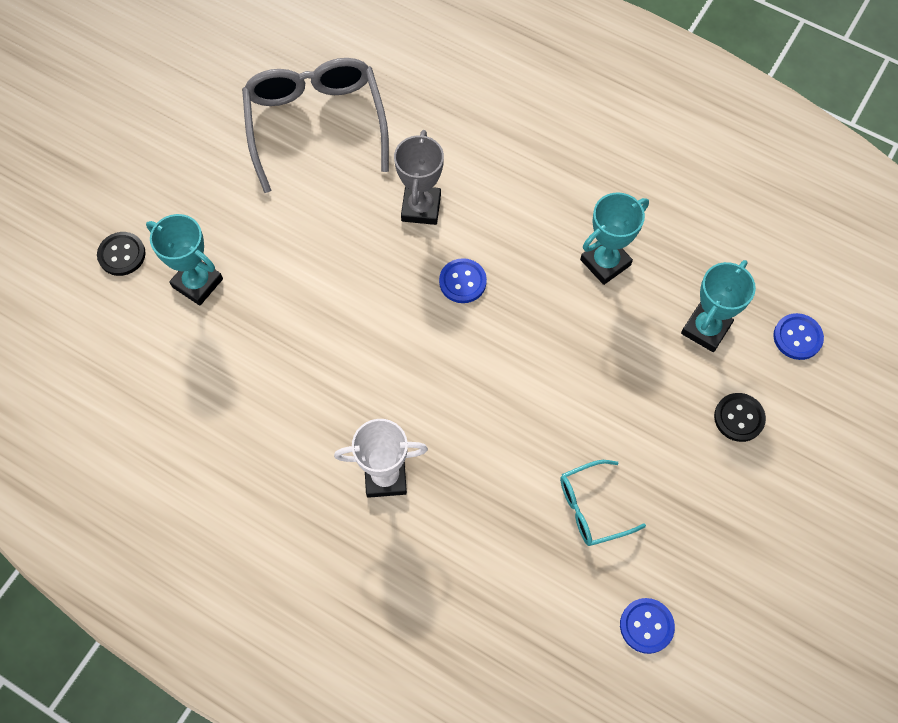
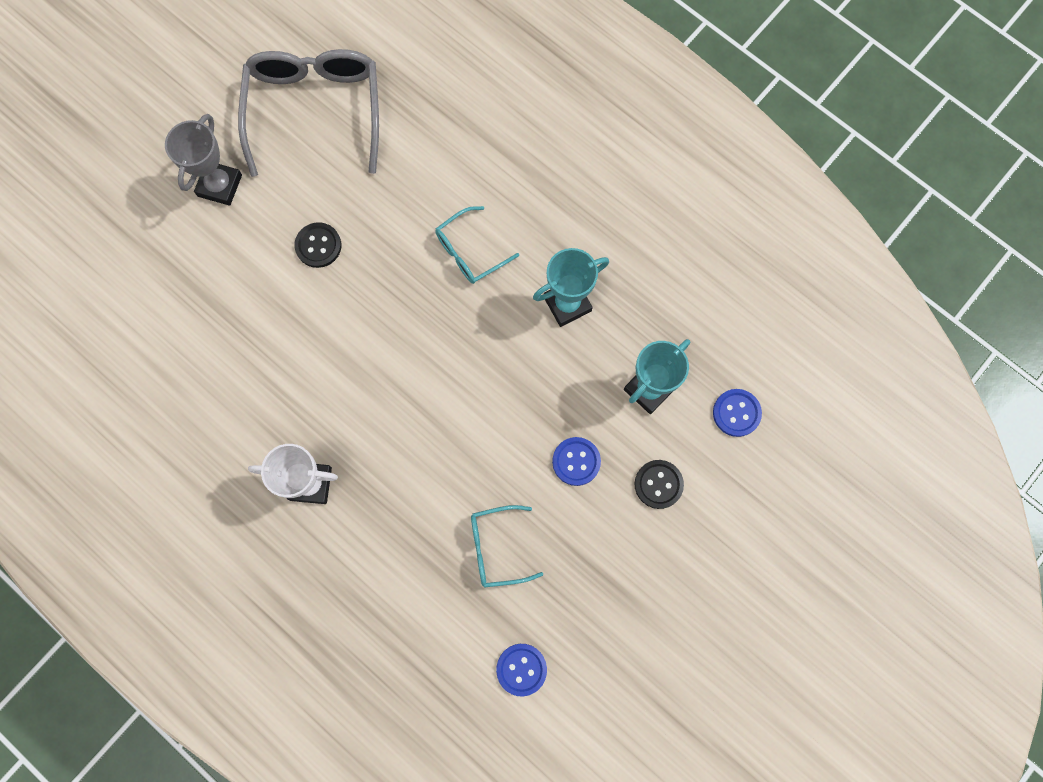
camera: 10 degrees right, 10 degrees up
(122, 255) = (104, 218): black button -> black button (318, 246)
(197, 283) = (171, 259): turquoise trophy -> none
(421, 208) = (400, 216): grey trophy -> grey trophy (220, 185)
(462, 282) = (424, 300): blue button -> blue button (576, 461)
(497, 229) = (470, 252): none -> turquoise glasses

